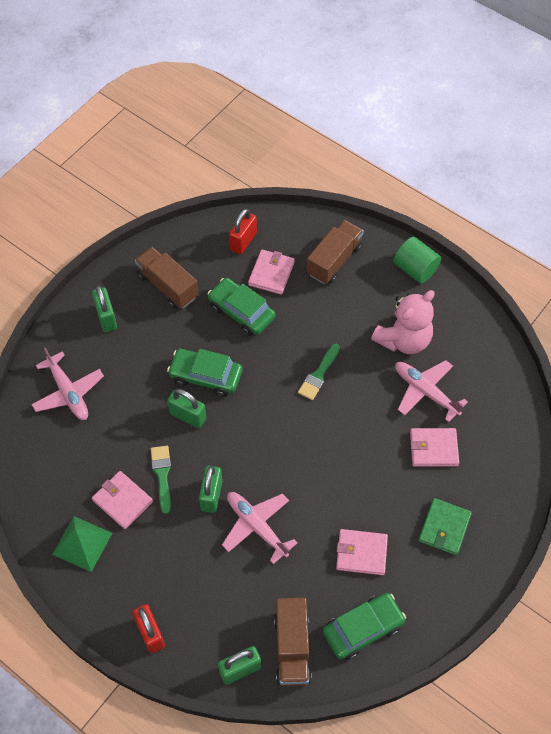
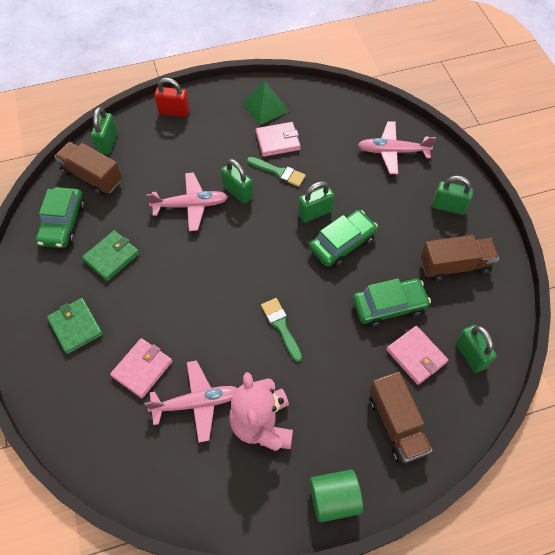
camera: 125 degrees right, 0 degrees up
(243, 241) = (470, 355): red padlock -> green padlock
(361, 553) = (111, 257): pink wallet -> green wallet

